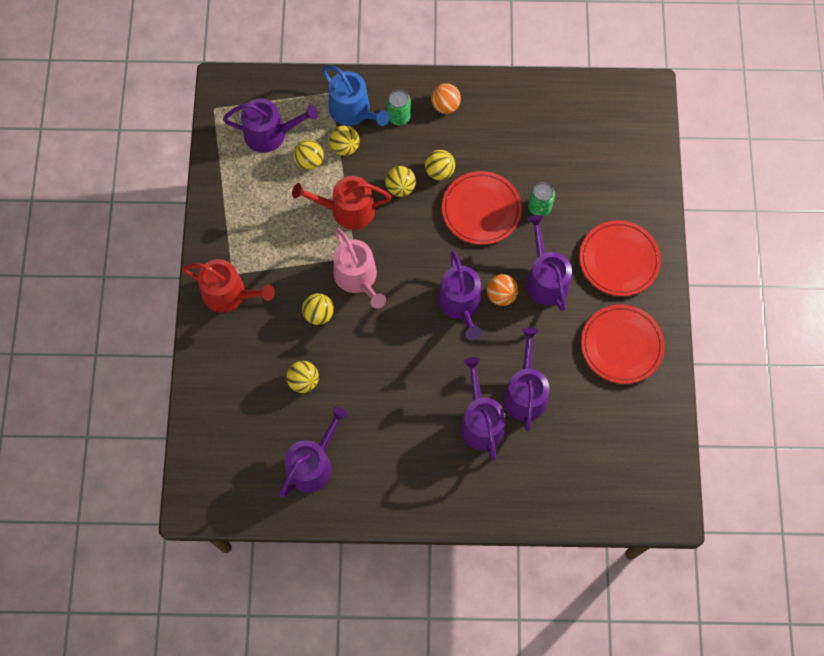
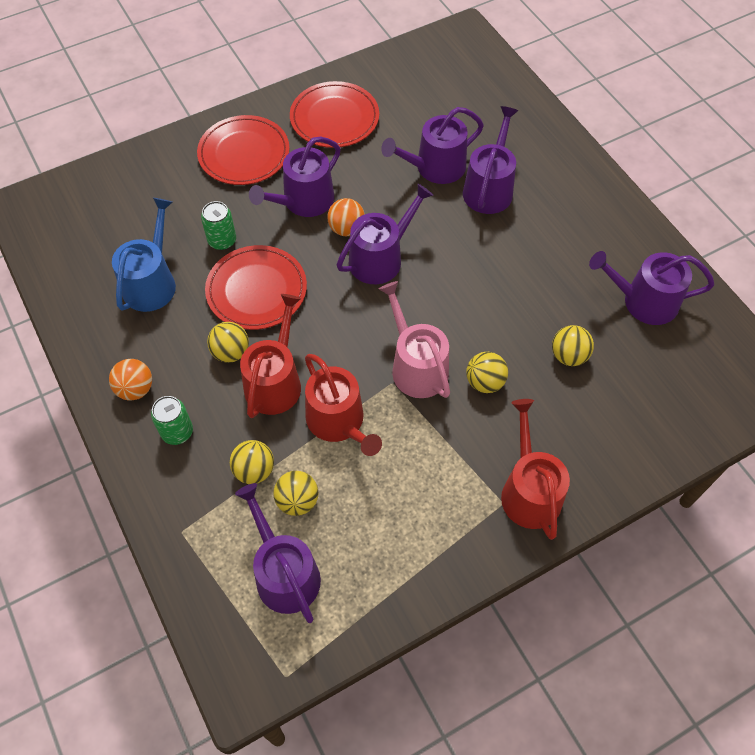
camera: 120 degrees left, 10 degrees down
(353, 111) = (196, 488): blue watering can -> blue watering can (152, 282)
(358, 278) = (416, 366): pink watering can -> pink watering can turned 60 degrees counterclockwise
(400, 188) = (275, 381): yellow ball -> red watering can
(480, 421) = (489, 188): purple watering can -> purple watering can turned 150 degrees clockwise

